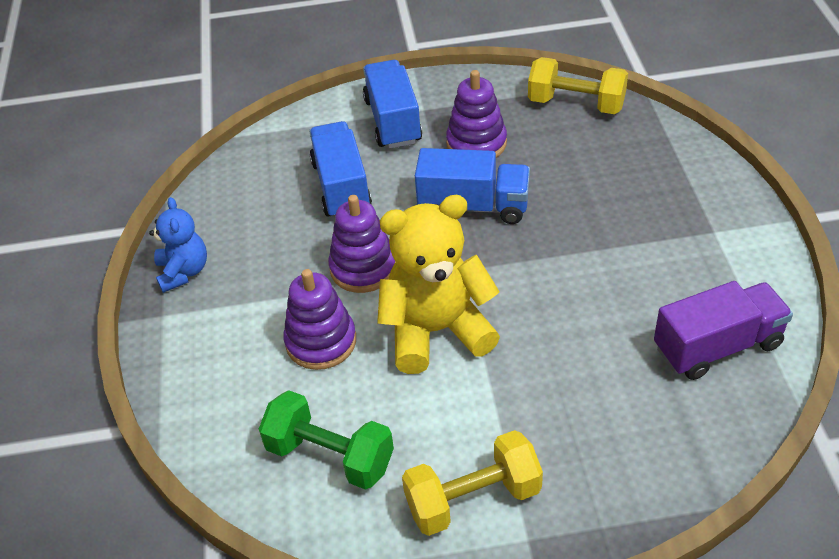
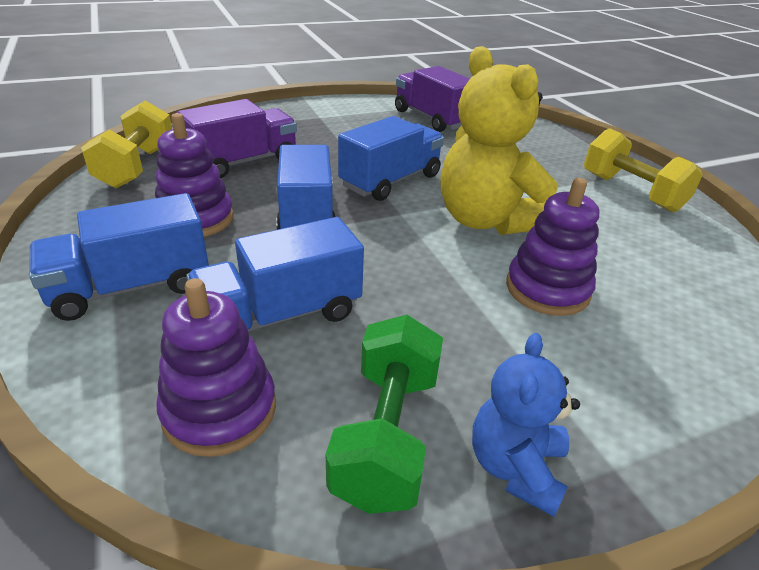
camera: 110 degrees left, 10 degrees down
(183, 272) = (515, 467): blue teddy bear -> blue teddy bear turned 45 degrees counterclockwise
(330, 456) = (667, 262): green dumbbell -> green dumbbell (387, 435)
(363, 268) = (425, 275): purple stacking toy -> purple stacking toy (220, 410)
(529, 272) = (390, 181): none -> blue truck
(582, 168) = (243, 162): none -> purple truck

